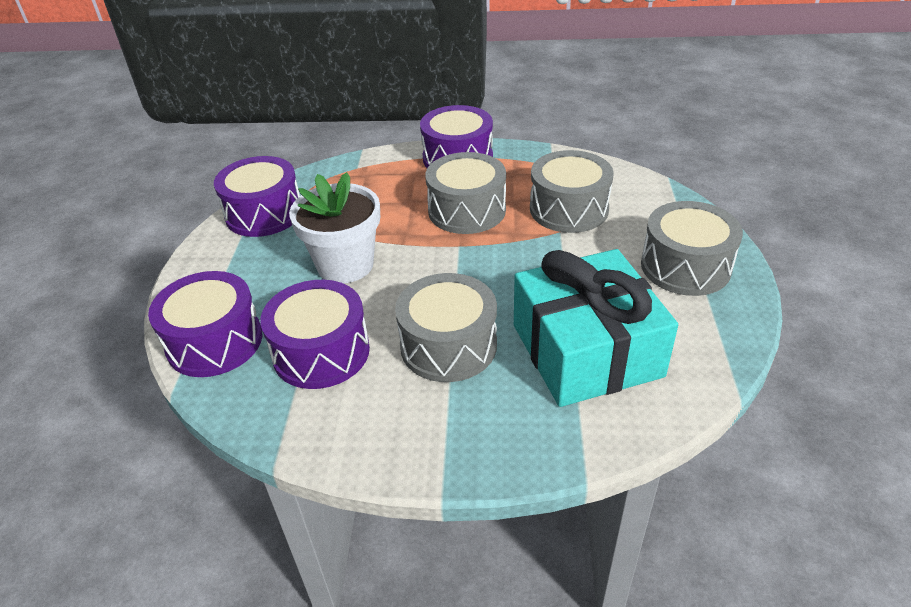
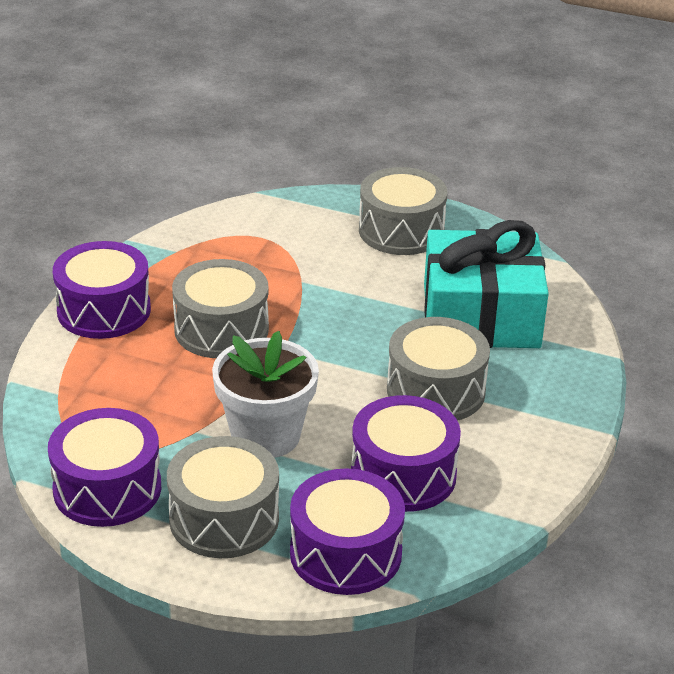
camera: 75 degrees left, 5 degrees down
(568, 209) = (268, 264): grey drum -> grey drum (224, 518)

